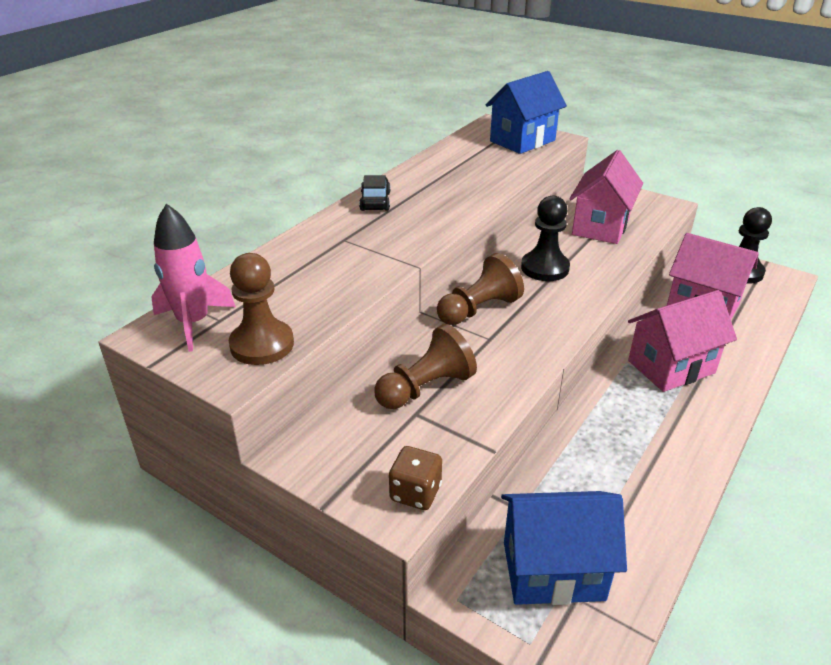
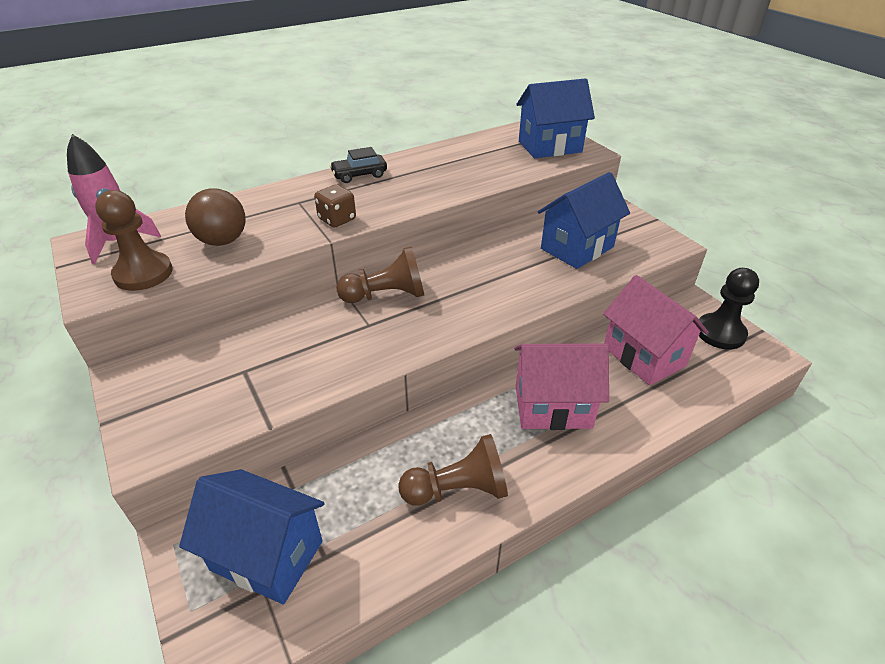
camera: 25 degrees right, 5 degrees up
(309, 293) = (222, 241): none -> brown ball
(375, 201) = (359, 175): black car -> black car turned 135 degrees counterclockwise
(415, 493) = (174, 439): brown dice -> brown dice (337, 219)
(426, 388) = (273, 351): brown pawn -> brown pawn (458, 489)
(545, 268) = (483, 274): black pawn -> none
(600, 227) = (577, 248): pink house -> blue house

